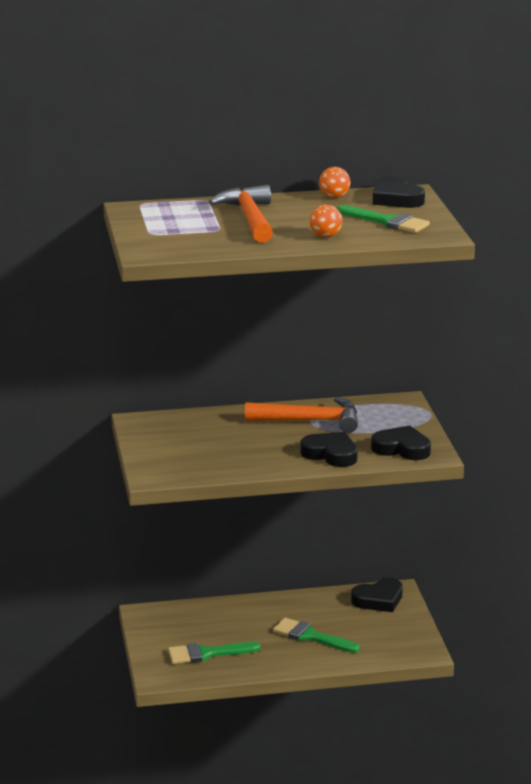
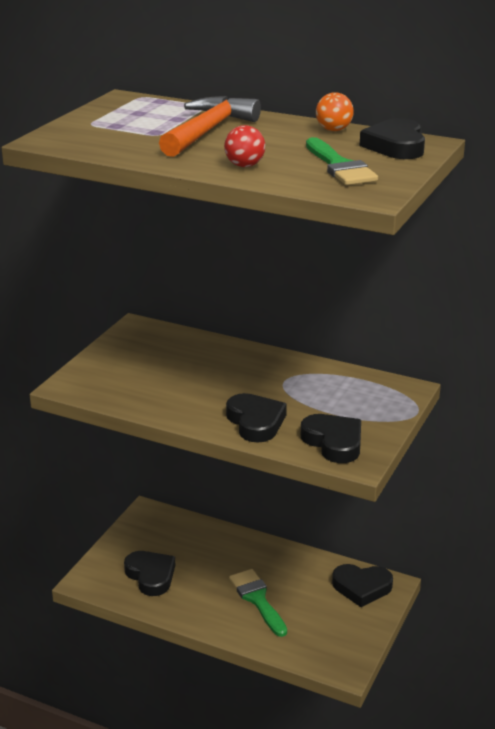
camera: 35 degrees right, 5 degrees up
(207, 654) = (151, 576): green brush -> black heart
(310, 421) = (285, 379): orange hammer -> none
(325, 236) = (244, 165): orange ball -> red ball

